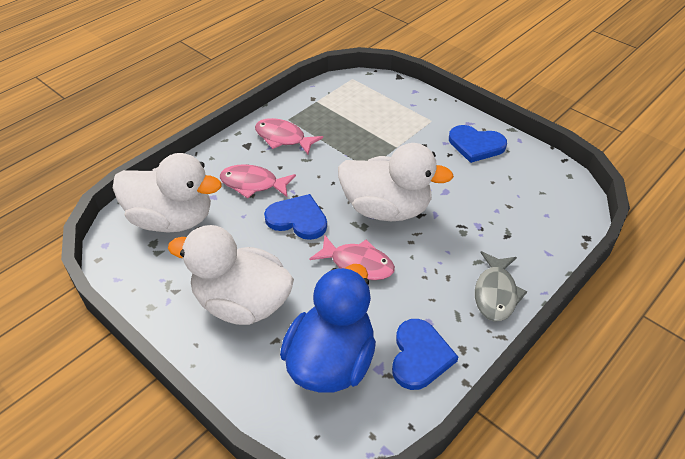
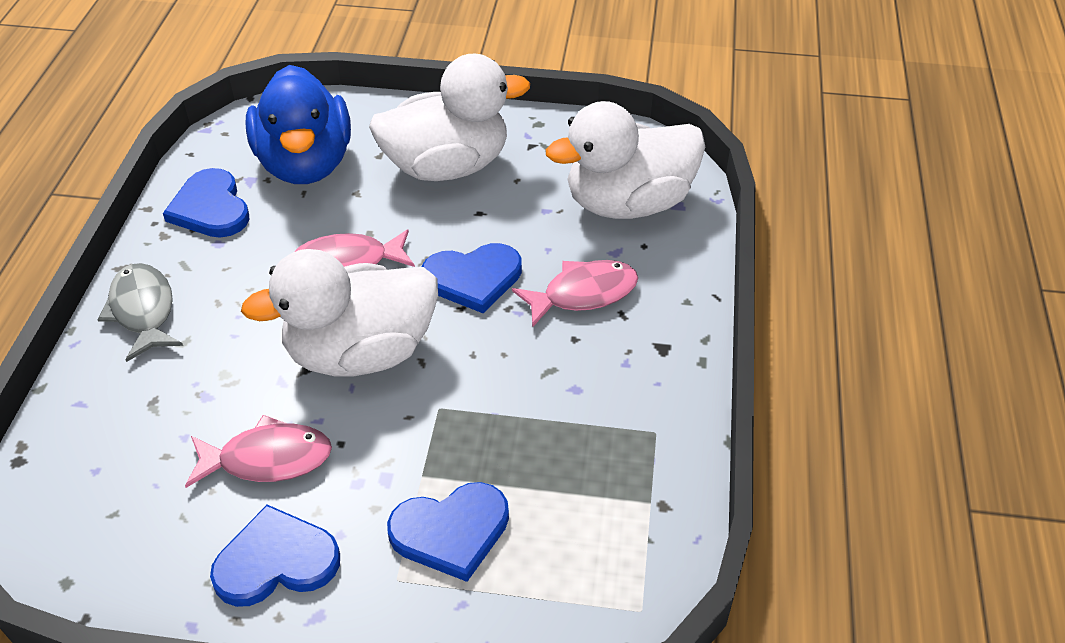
camera: 145 degrees right, 0 degrees up
(283, 138) = (622, 389): pink fish -> pink fish (267, 459)
(399, 124) = (451, 531): none -> blue heart

